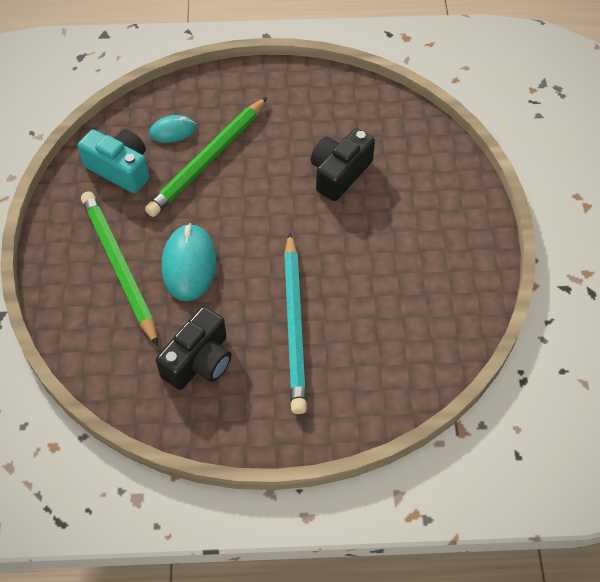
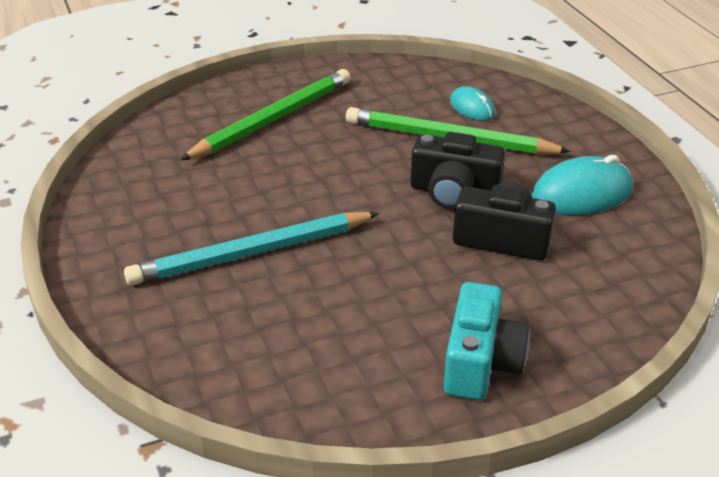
camera: 70 degrees right, 20 degrees down
(120, 169) = (397, 90): turquoise camera -> turquoise camera (481, 362)
(189, 264) = (298, 160): turquoise mouse -> turquoise mouse (582, 193)
(199, 361) = (176, 196): black camera -> black camera (454, 192)

